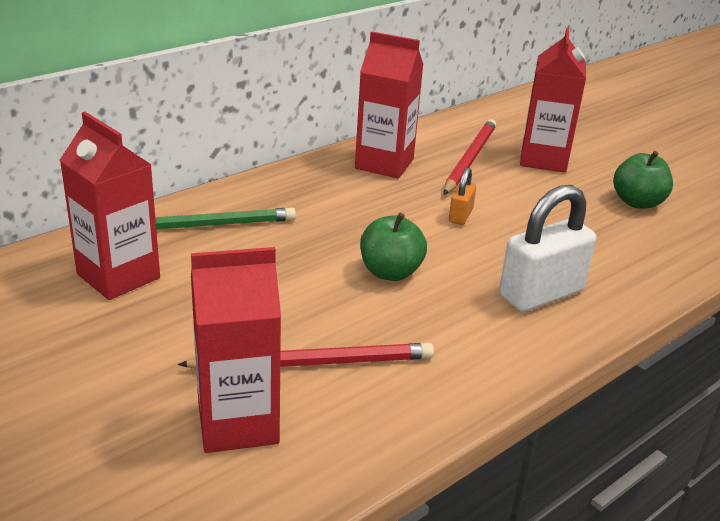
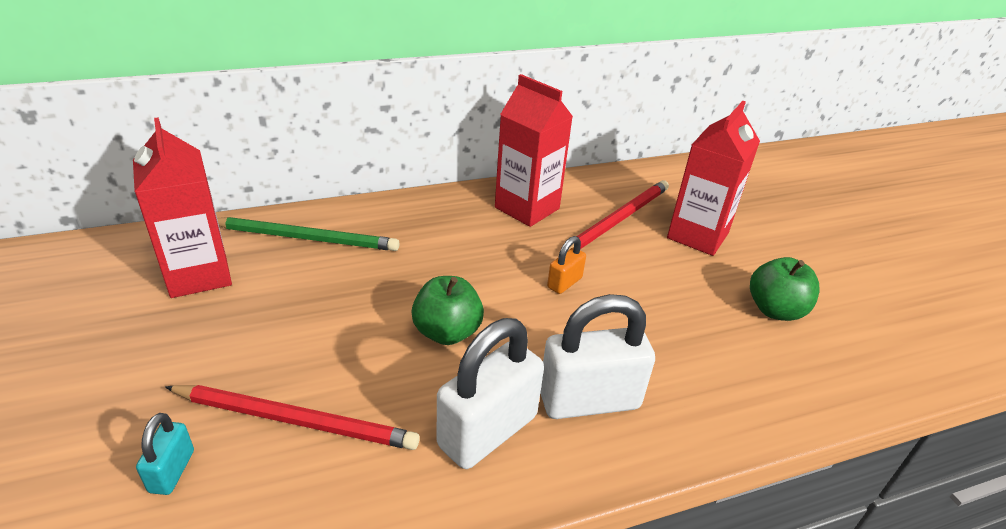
camera: 20 degrees right, 5 degrees up
(238, 423) = (172, 471): red carton -> turquoise padlock
(478, 332) = (488, 431): none -> white padlock

